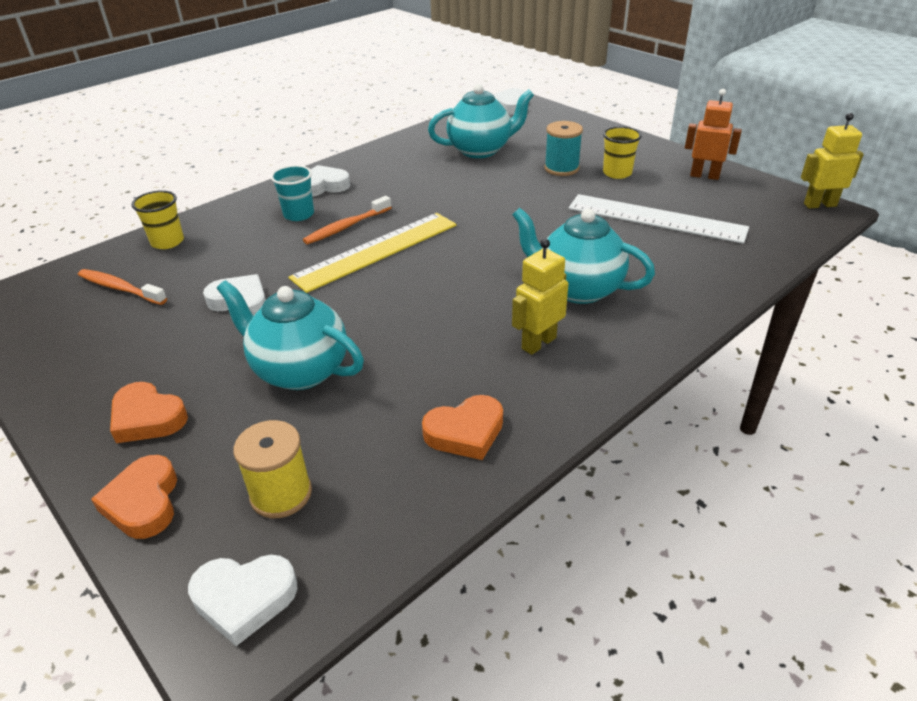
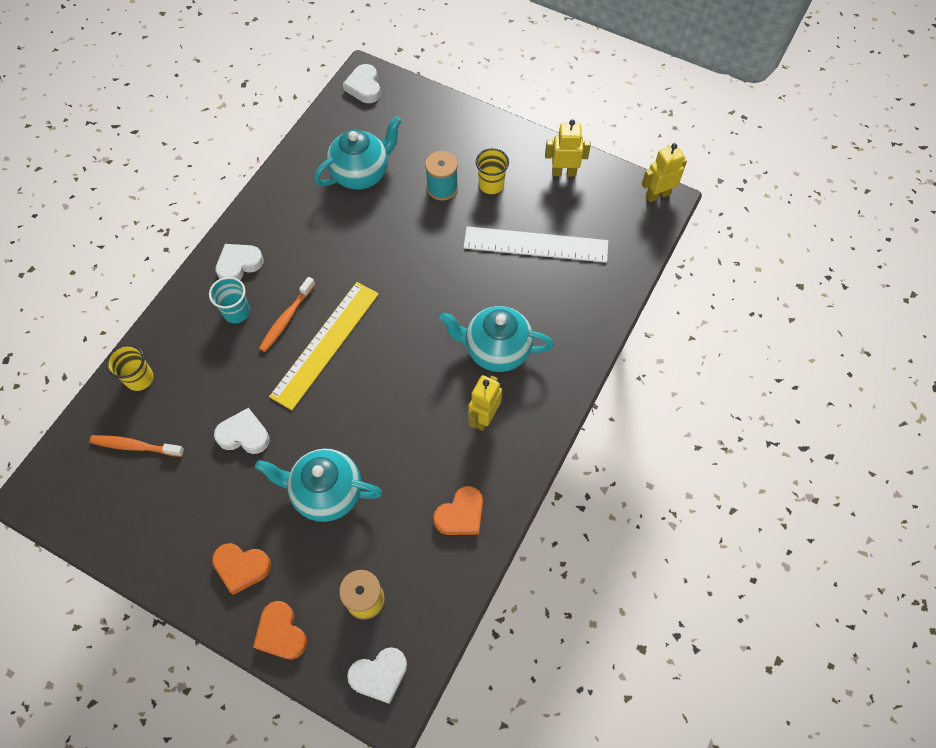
camera: 20 degrees left, 25 degrees up
(704, 176) = (564, 172): orange robot -> yellow robot

